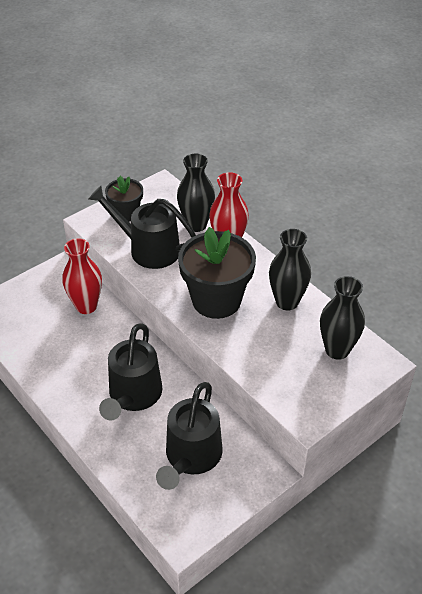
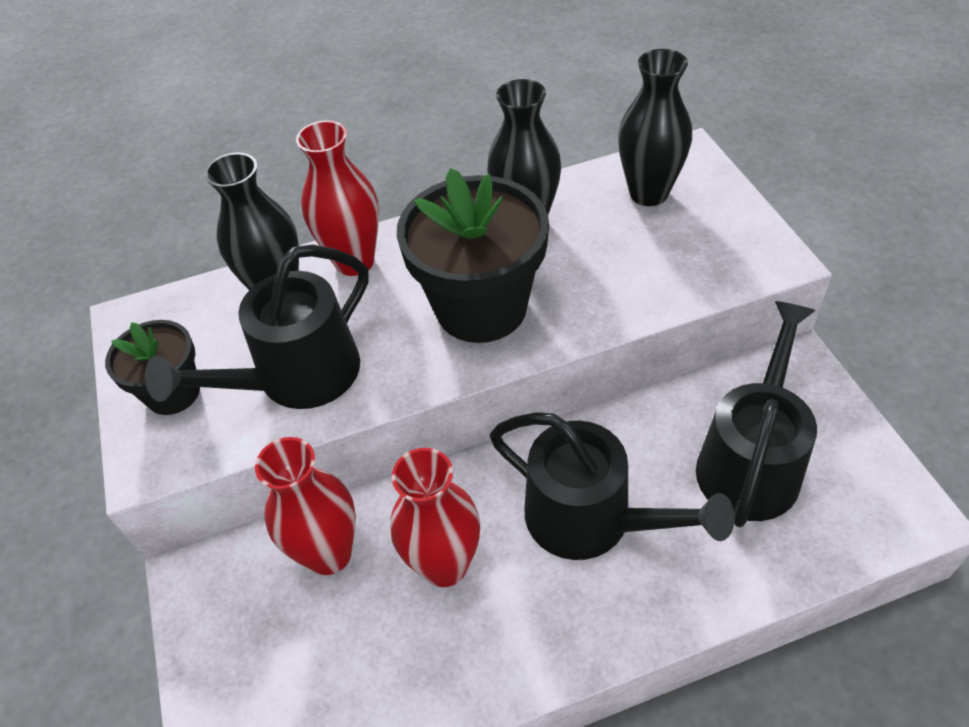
camera: 65 degrees left, 5 degrees up
(92, 347) = (445, 565): none -> red vase
(191, 457) = (751, 461): black watering can -> black watering can turned 105 degrees counterclockwise

